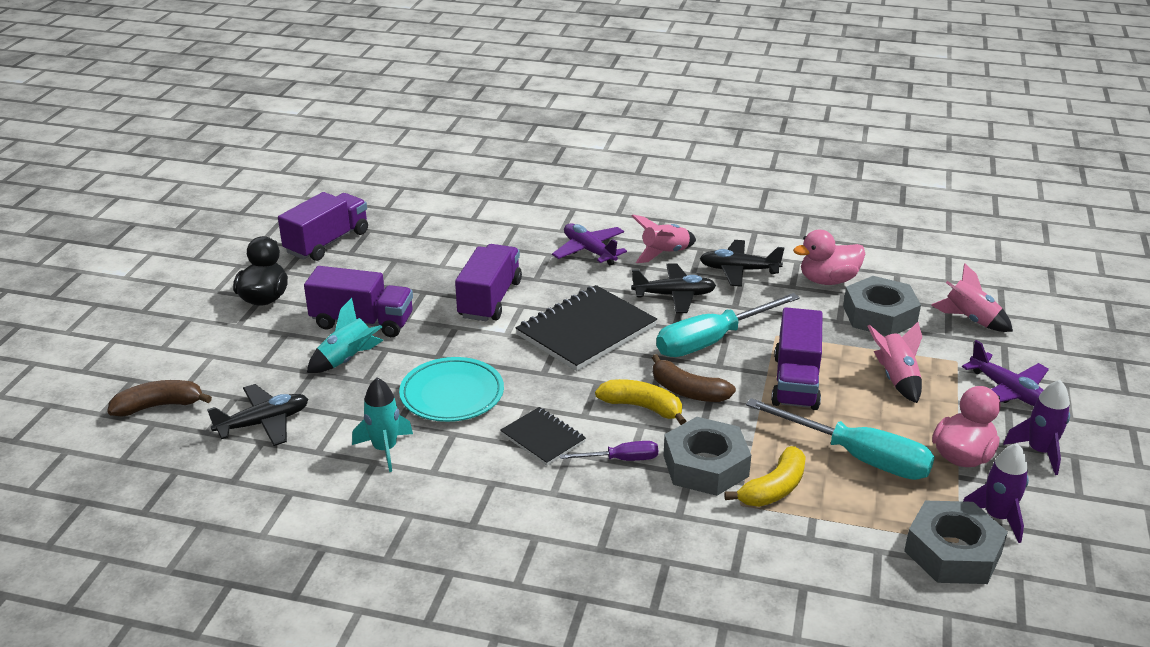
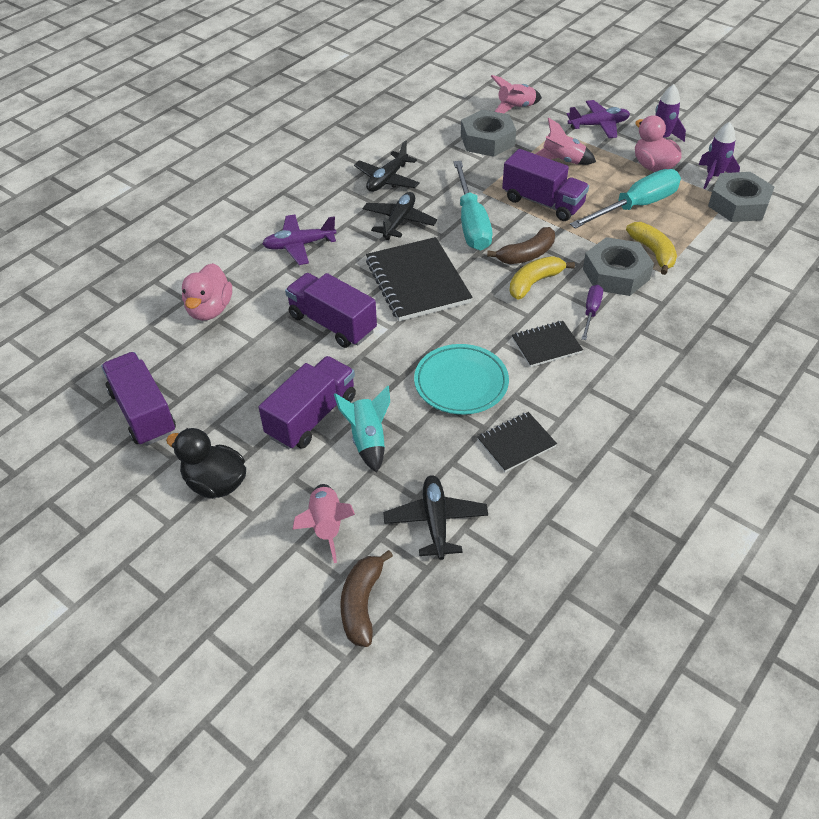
camera: 65 degrees left, 15 degrees up
(385, 449) = (516, 443): turquoise rocket -> black notebook
(664, 253) = (335, 207): pink rocket -> pink rocket (326, 526)
(828, 280) = (430, 145): pink duck -> pink duck (210, 309)

